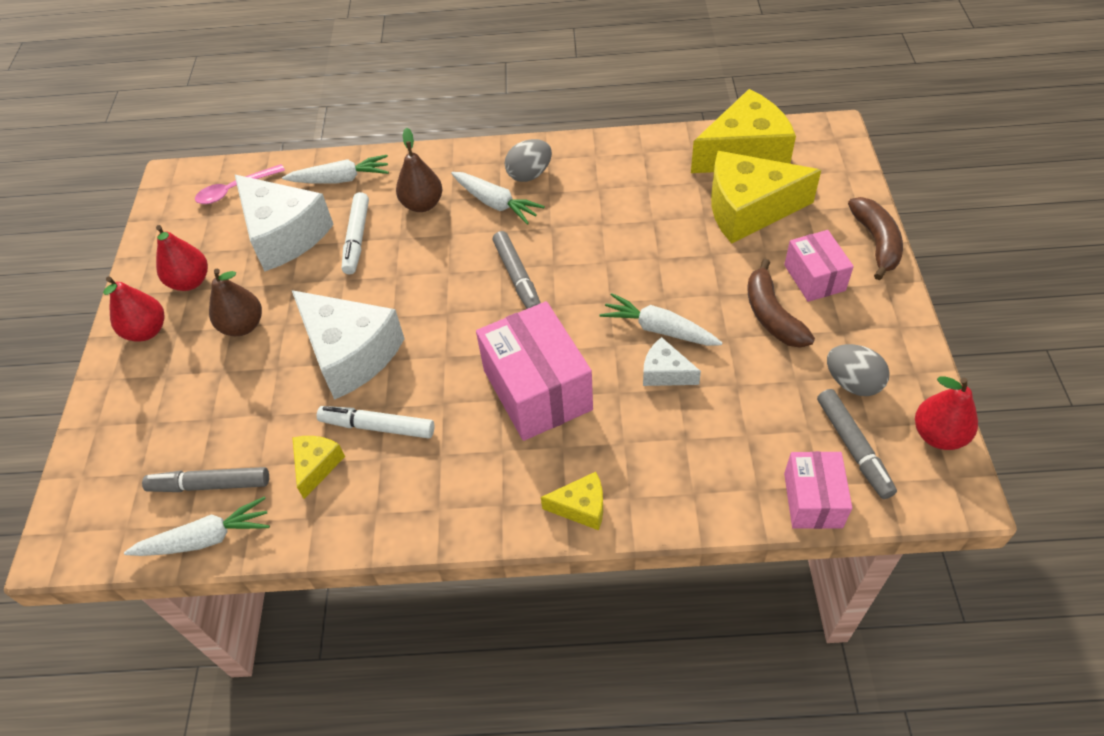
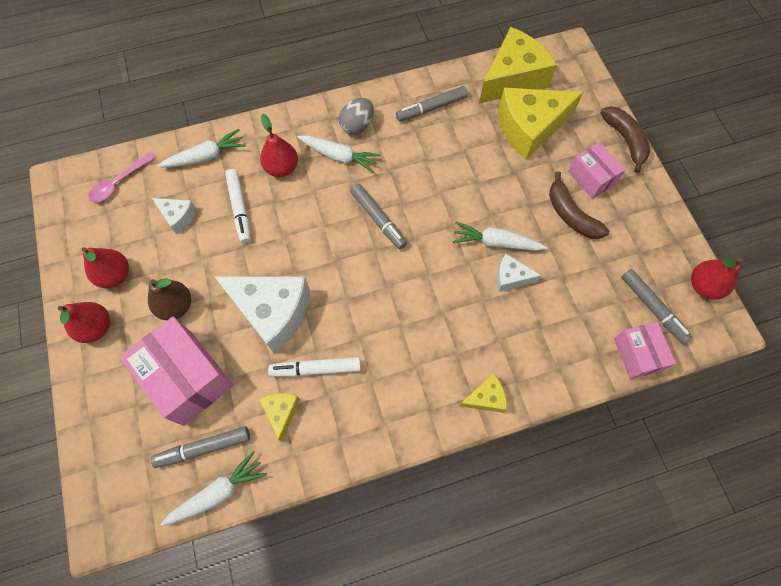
camera: 20 degrees left, 15 degrees up
(284, 235) = (178, 217): white cheese -> white cheese, size x0.48
(422, 204) = (282, 168): brown pear -> red pear
(537, 390) = (424, 311): pink box -> pink box (187, 377)
(628, 169) = (431, 108): none -> grey marker
(852, 383) = (639, 258): grey egg -> none

